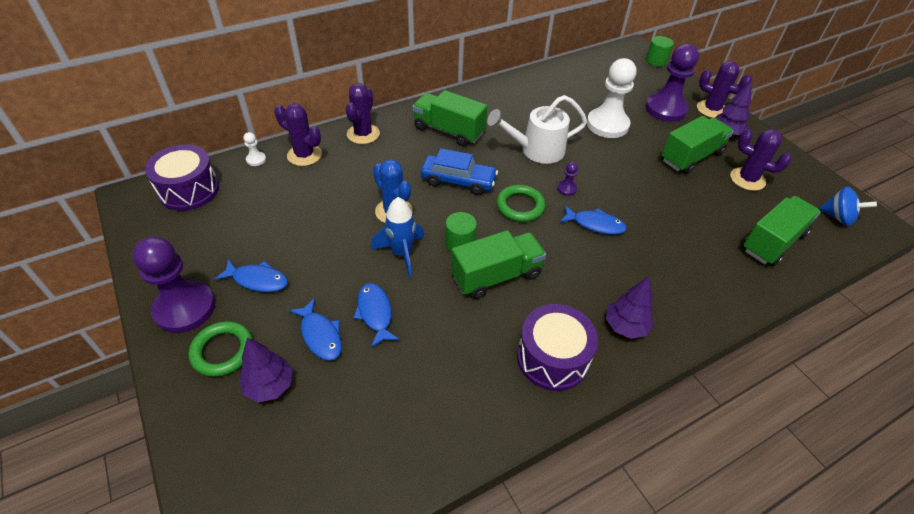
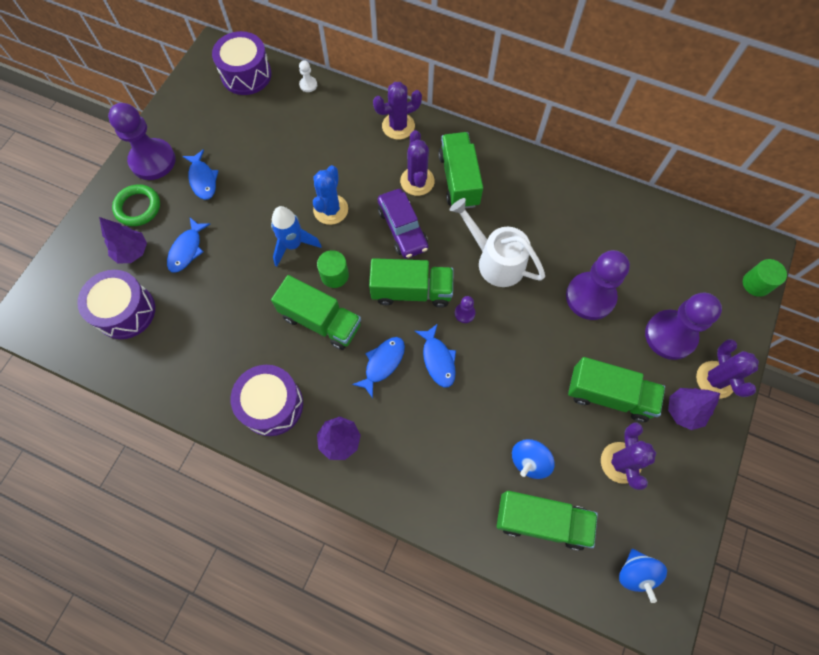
camera: 55 degrees right, 20 degrees up
(304, 155) = (339, 109): purple cactus -> purple cactus (417, 181)
(334, 432) = (125, 311): none -> purple drum
(375, 313) = (228, 267): blue fish -> blue fish (383, 363)
(458, 181) = (402, 228): blue car -> purple car
(520, 206) = (411, 291): green ring -> green truck
(607, 125) = (590, 297): white pawn -> purple pawn
(719, 222) = (529, 461): none -> blue spinning top

